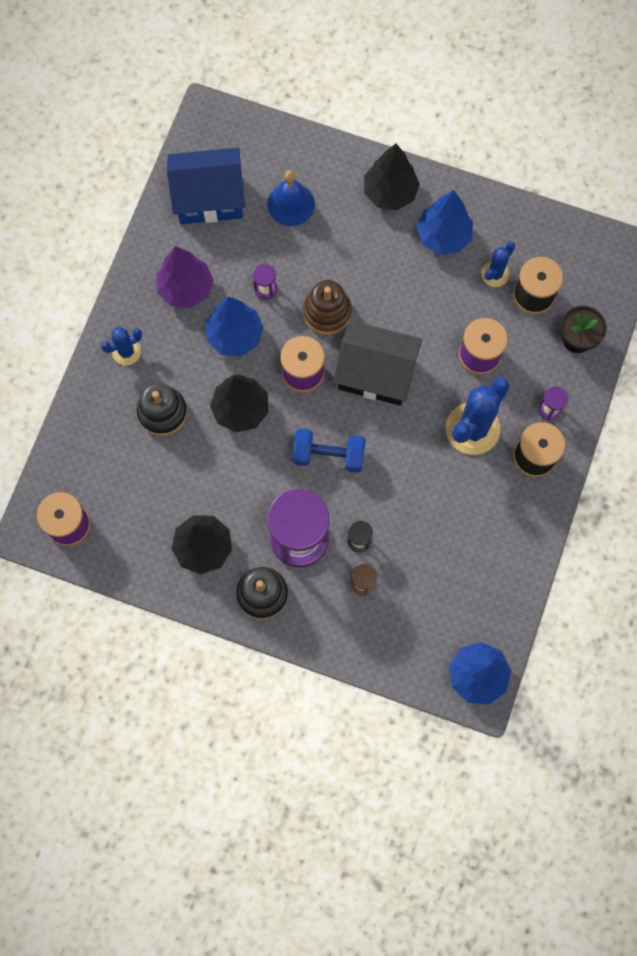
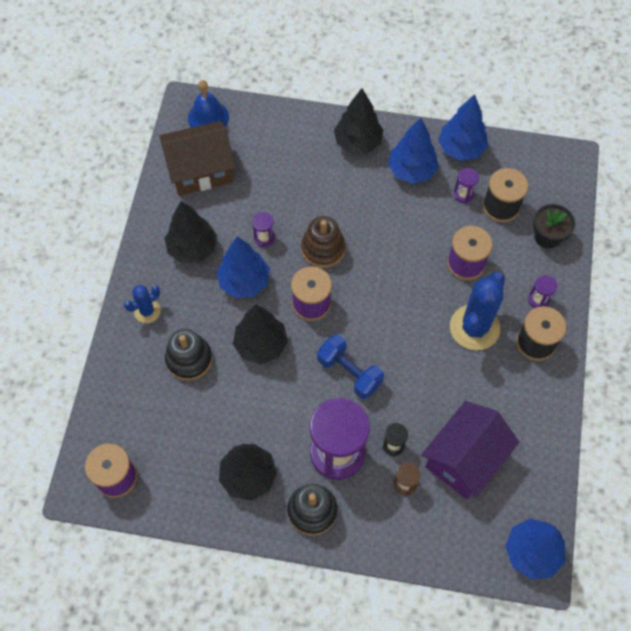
camera: 10 degrees left, 10 degrees down
(186, 288) = (192, 248): purple tree -> black tree
(209, 198) = (200, 170): blue house -> brown house
(291, 204) = (273, 164): blue bell -> blue bell (208, 117)
(328, 455) = (349, 372): blue dumbbell -> blue dumbbell turned 45 degrees clockwise
(376, 373) = (377, 294): black house -> none
(430, 568) = (464, 459): none -> purple house
(495, 274) = (463, 194): blue cactus -> purple hourglass
(504, 219) = (461, 149): none -> blue tree

